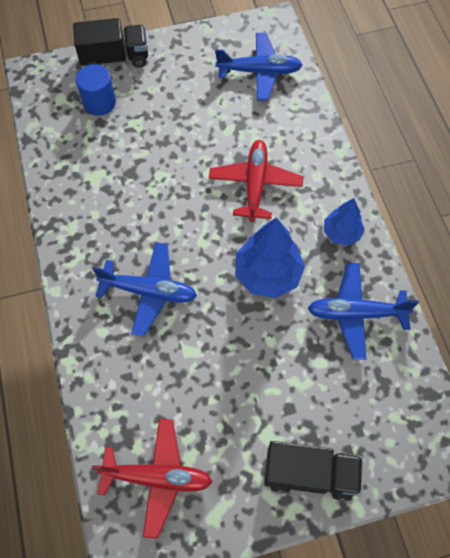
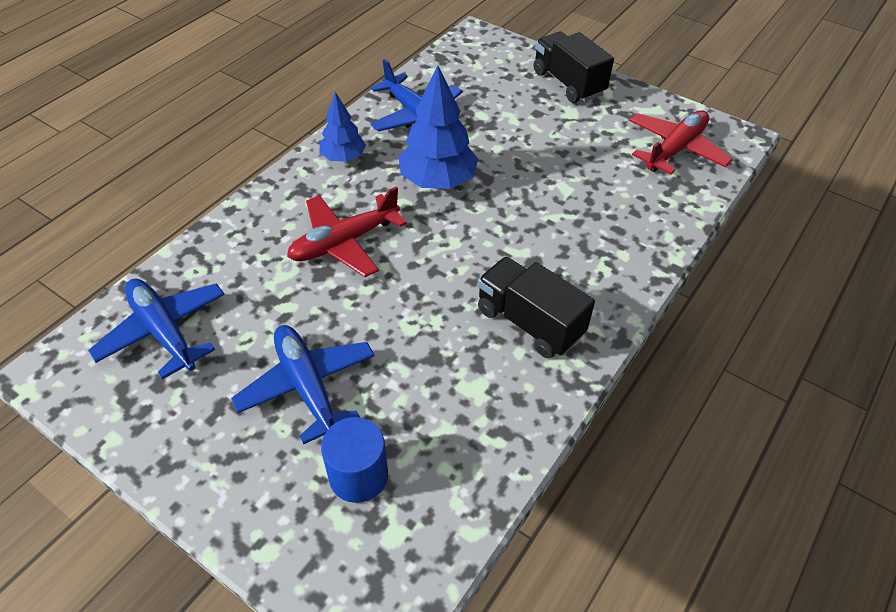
camera: 130 degrees left, 15 degrees down
(115, 58) = (258, 522): black truck -> black truck (529, 322)
(149, 291) = (547, 247): blue plane -> blue plane (307, 387)
(157, 477) = (675, 149): red plane -> red plane turned 75 degrees clockwise

